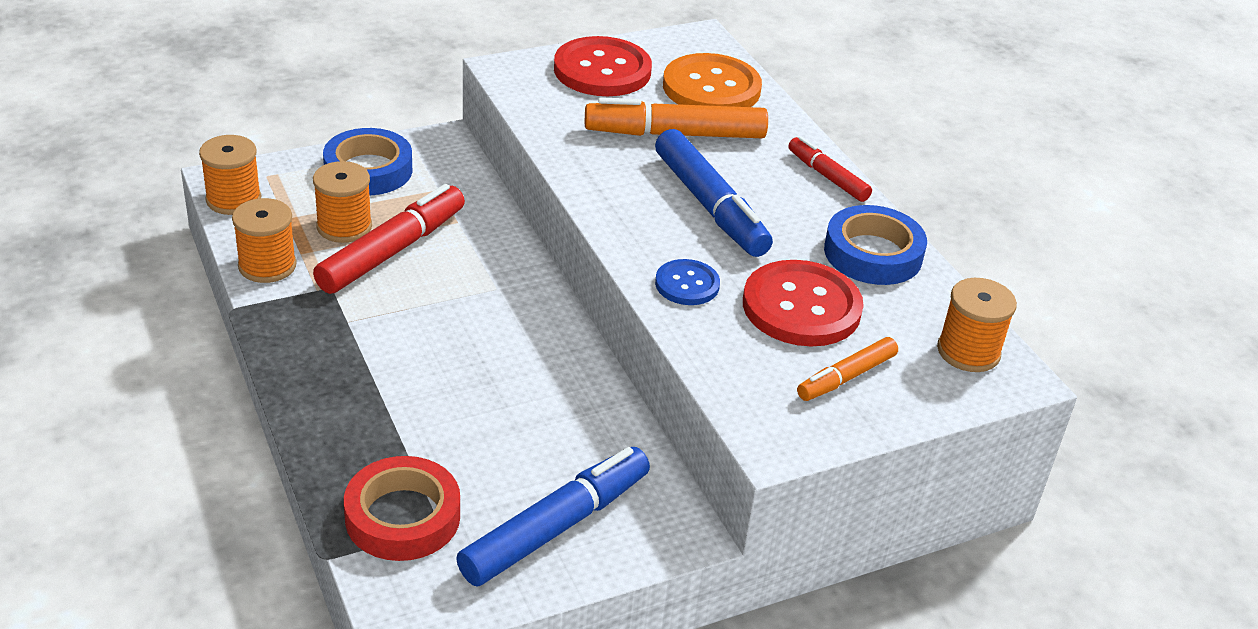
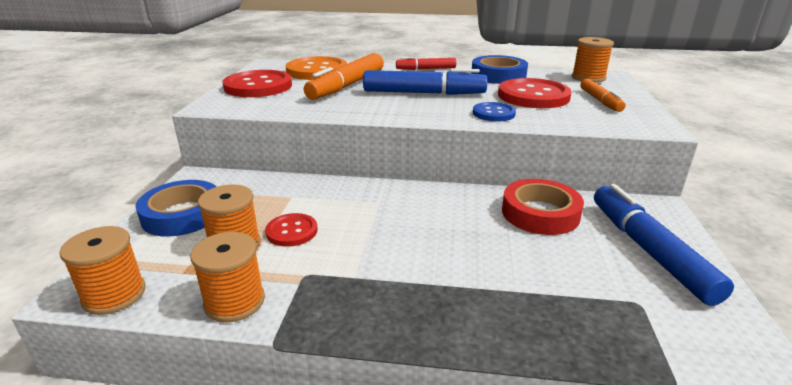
camera: 55 degrees left, 10 degrees down
(392, 251) = (292, 231): red marker -> red button
(403, 517) = (625, 319): red tape -> red tape (540, 213)

